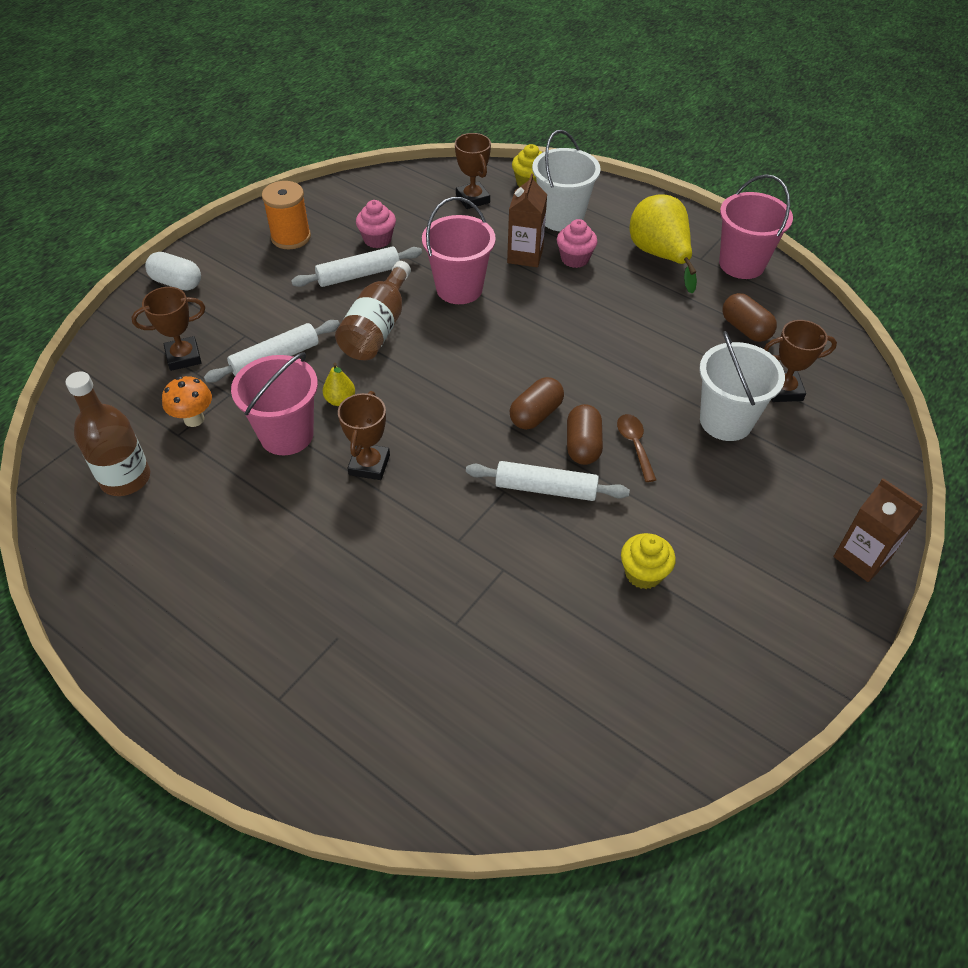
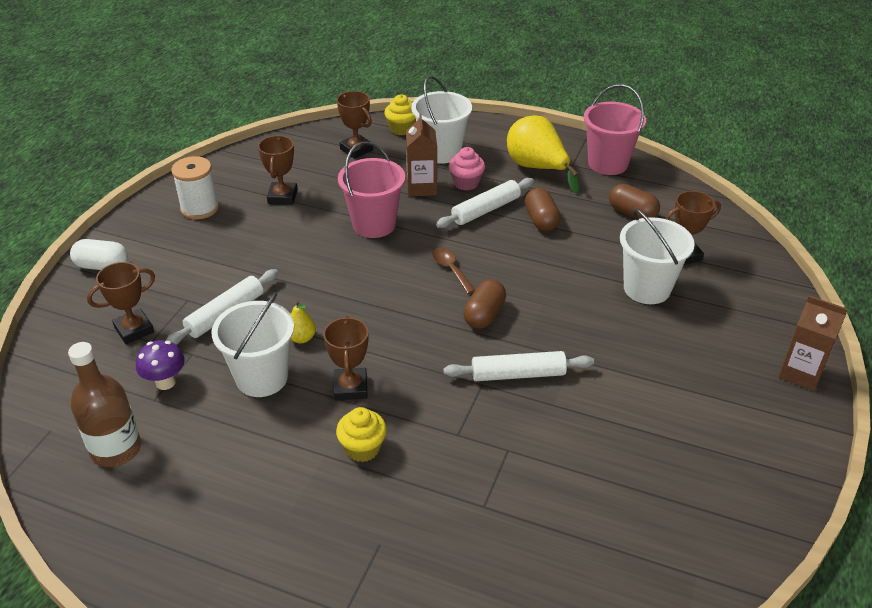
camera: 15 degrees left, 10 degrees down
(194, 419) = (165, 382): orange mushroom -> purple mushroom
(286, 434) = (262, 378): pink bucket -> white bucket
(291, 237) = (200, 208): orange spool -> white spool
(358, 275) = (277, 229): white rolling pin -> white rolling pin (486, 210)
(377, 239) = (282, 197): pink cupcake -> brown trophy
(377, 328) = (312, 270): brown bottle -> none
(583, 445) = (535, 332): brown capsule -> brown capsule (541, 220)
(635, 445) = (579, 323): brown spoon -> brown spoon (451, 269)
(643, 573) = (630, 425): yellow cupcake -> yellow cupcake (362, 448)

